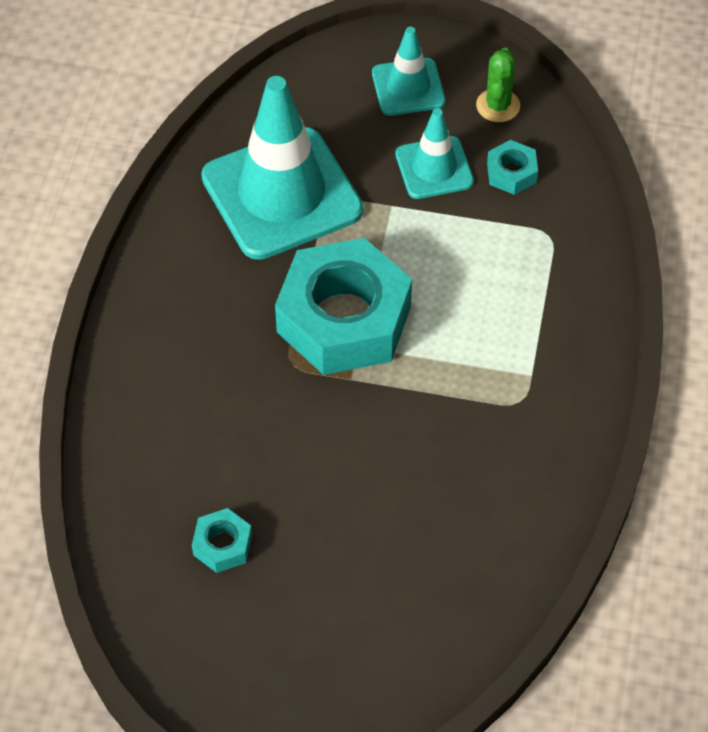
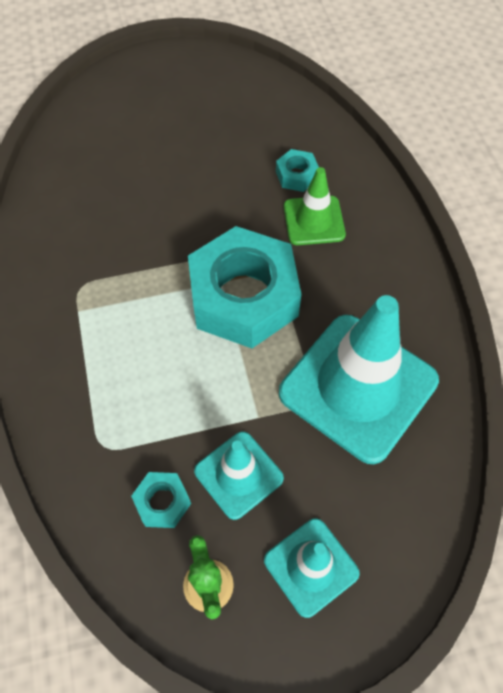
camera: 155 degrees right, 5 degrees up
(213, 375) = (314, 221): none -> green traffic cone
(222, 545) = (241, 127): turquoise nut -> turquoise nut (296, 175)

